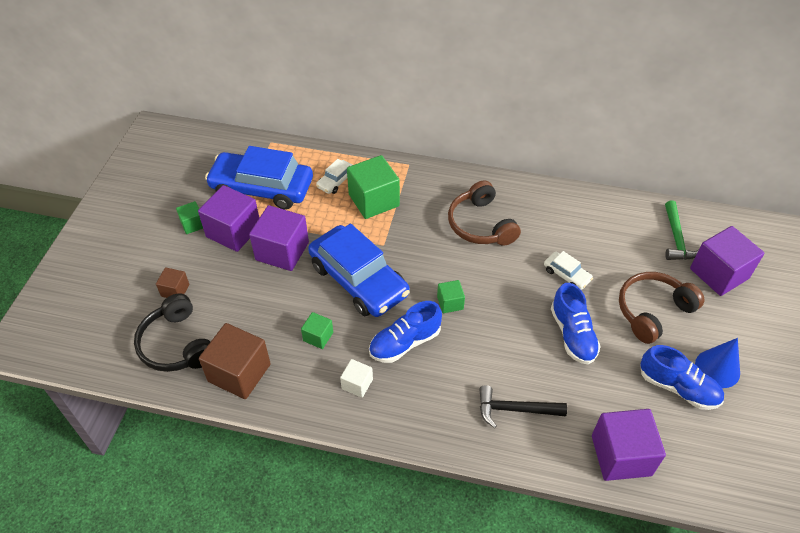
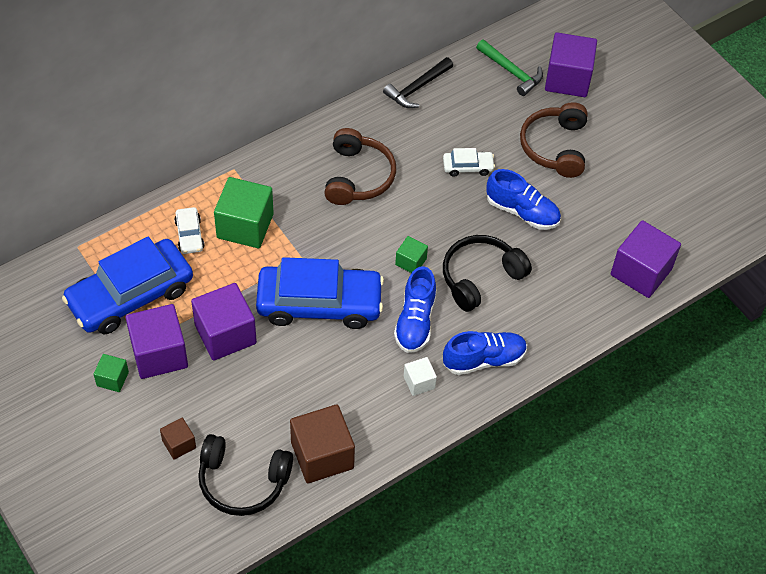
camera: 50 degrees left, 5 degrees up
(318, 336) = (345, 375): green cube -> none
(481, 224) = (358, 176): brown headphones -> brown headphones turned 105 degrees counterclockwise
(486, 353) = (480, 277): none -> black headphones
(514, 409) = (544, 301): black hammer -> black hammer (417, 88)
(678, 387) = (627, 192): blue shoe -> blue shoe (484, 359)
(717, 368) = (636, 156): blue cone -> none

